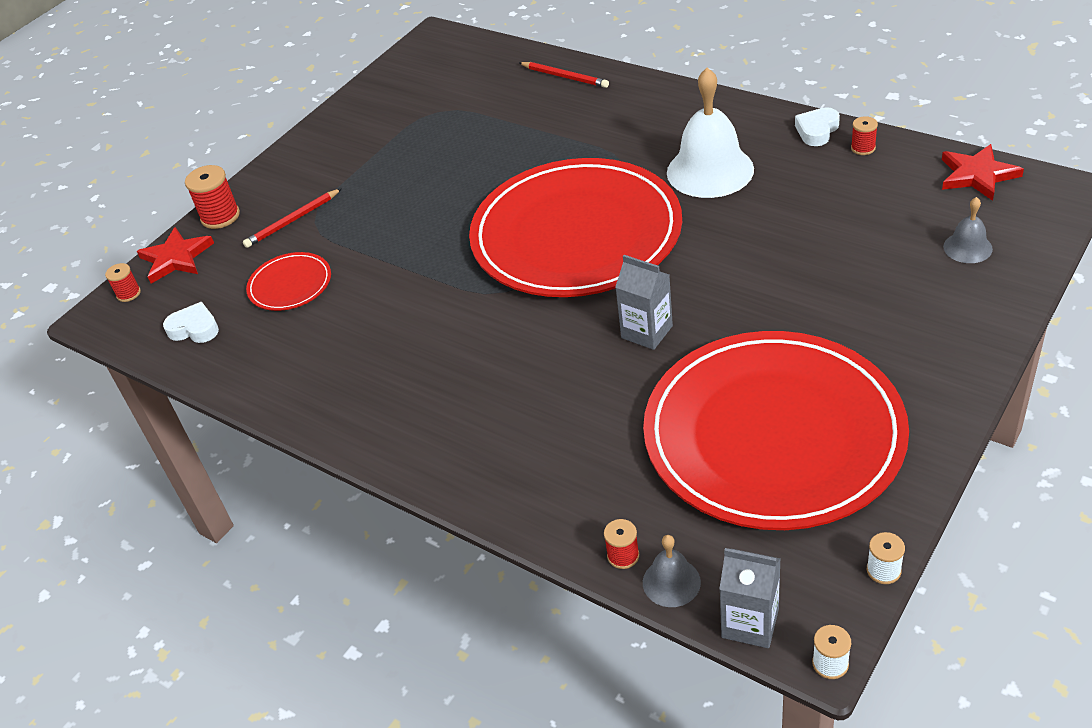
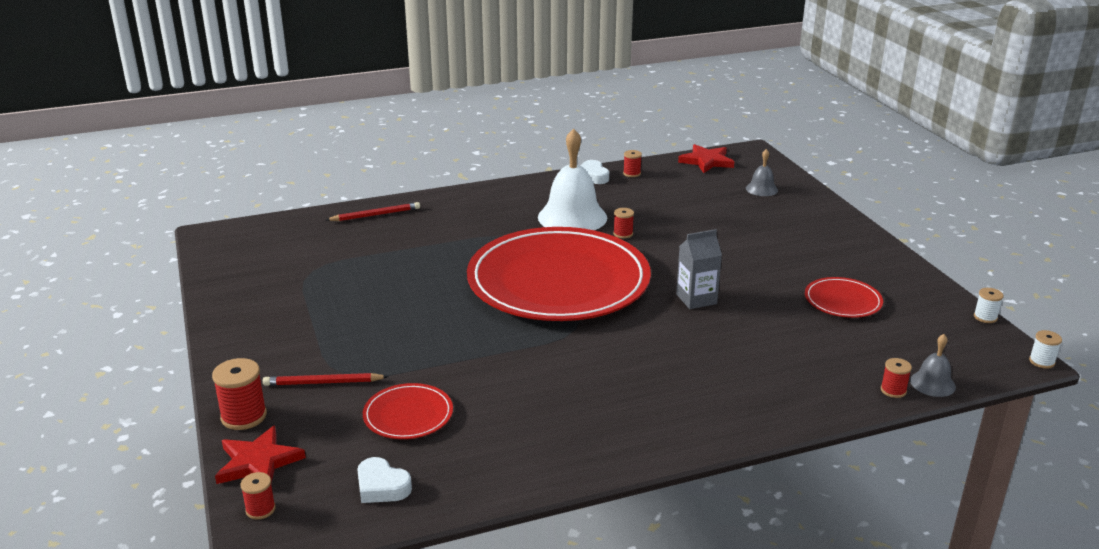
camera: 60 degrees left, 15 degrees down
(194, 328) = (381, 486): white heart -> white heart turned 105 degrees counterclockwise
(292, 220) = (323, 382): red pencil -> red pencil turned 90 degrees clockwise
(719, 217) = (623, 234): none -> red spool
(750, 623) = (990, 372): grey carton -> none
(773, 434) = (842, 301): red plate -> red plate, size x0.40

